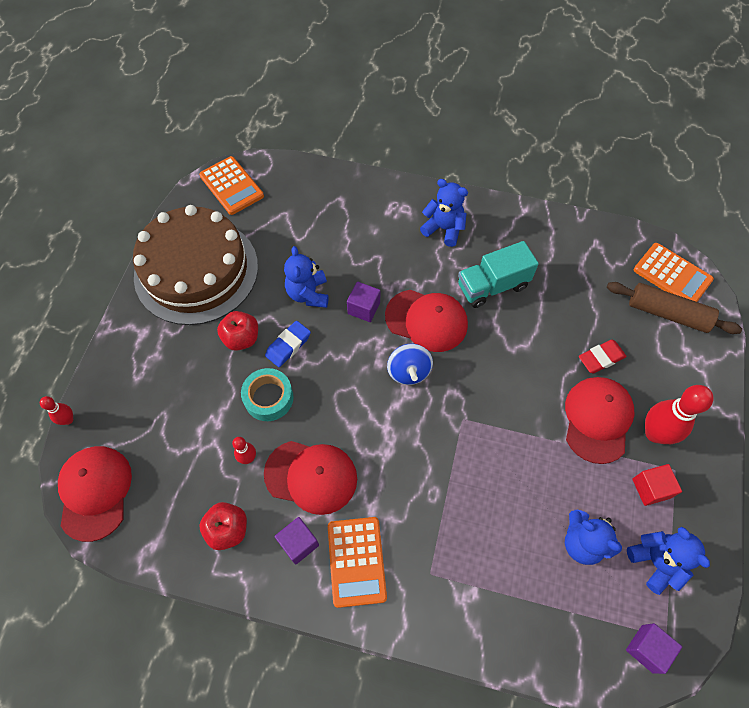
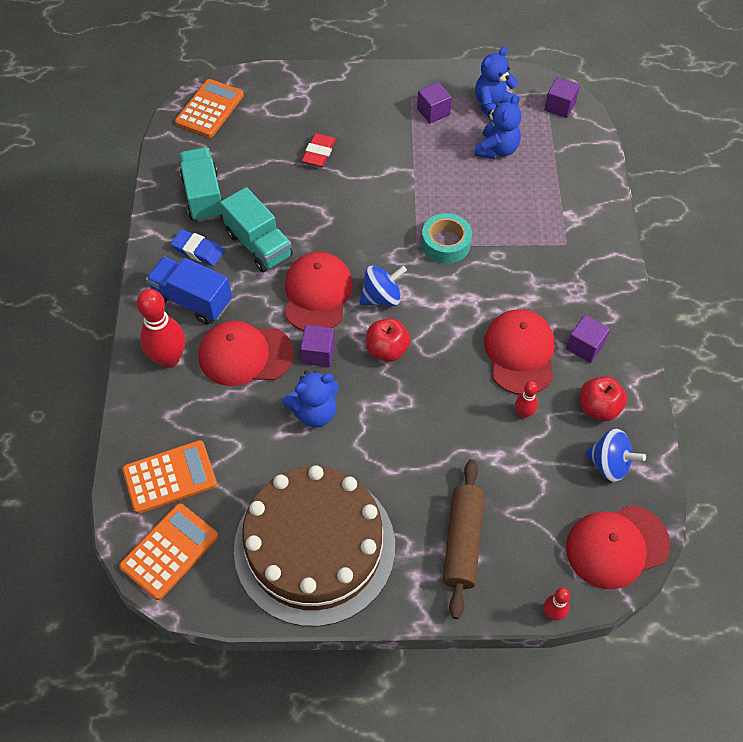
camera: 105 degrees left, 5 degrees down
(169, 517) = (609, 464): none -> blue spinning top
(241, 338) = (392, 463): red apple -> red apple (387, 350)
(268, 398) = (453, 414): turquoise tape -> turquoise tape (445, 244)
(288, 346) = (386, 413): blue eraser -> blue eraser (198, 250)
(356, 561) = (580, 298): orange calculator -> orange calculator (170, 477)
(444, 229) = (192, 300): blue teddy bear -> blue truck
(558, 253) = (204, 196): none -> turquoise truck
(597, 419) = (383, 150): red cap -> red cap (245, 355)
(601, 358) = (319, 153): red eraser -> red eraser turned 60 degrees clockwise
(650, 488) = (433, 112): red cube -> purple cube
(655, 433) = (382, 112): red bowling pin -> red bowling pin (169, 359)
(667, 313) = (255, 110): brown rolling pin -> brown rolling pin (462, 541)

